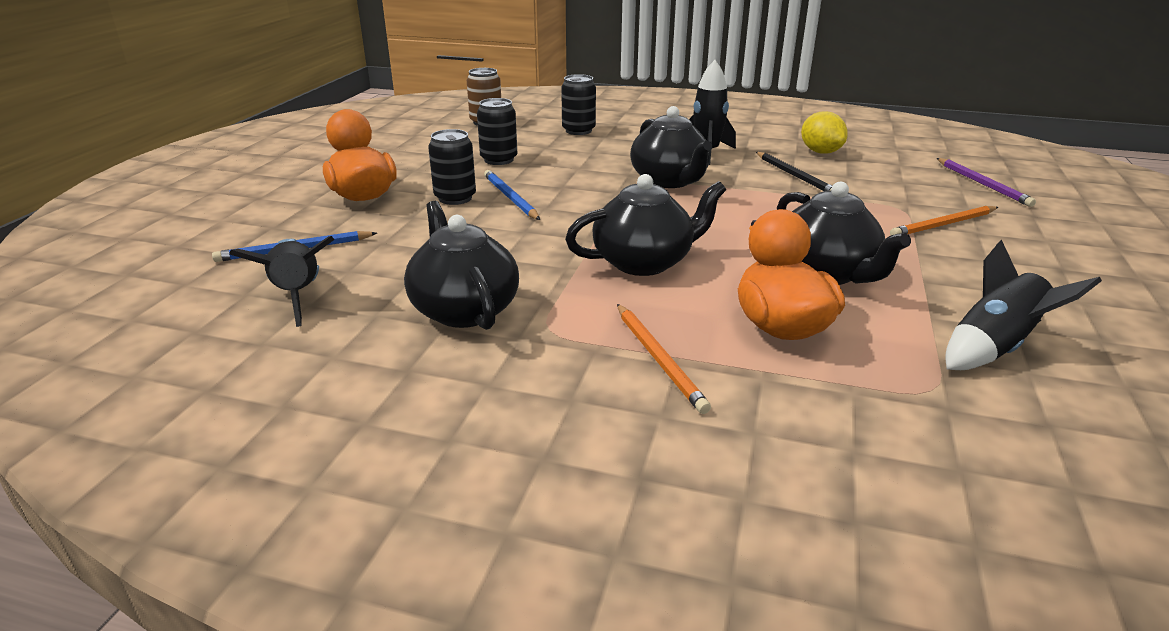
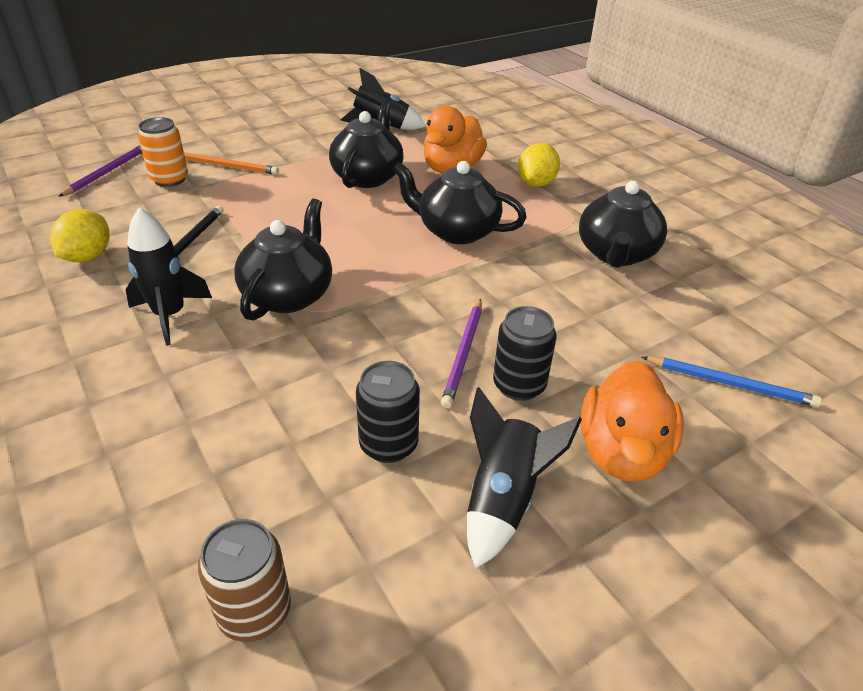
camera: 140 degrees left, 10 degrees up
(297, 296) = (736, 321): black rocket -> black rocket (503, 499)
(510, 198) = (464, 353): blue pencil -> purple pencil
(578, 130) = (186, 464): black can -> none
(658, 358) = (536, 183): orange pencil -> yellow lemon
(935, 198) = (170, 179): none -> orange can

